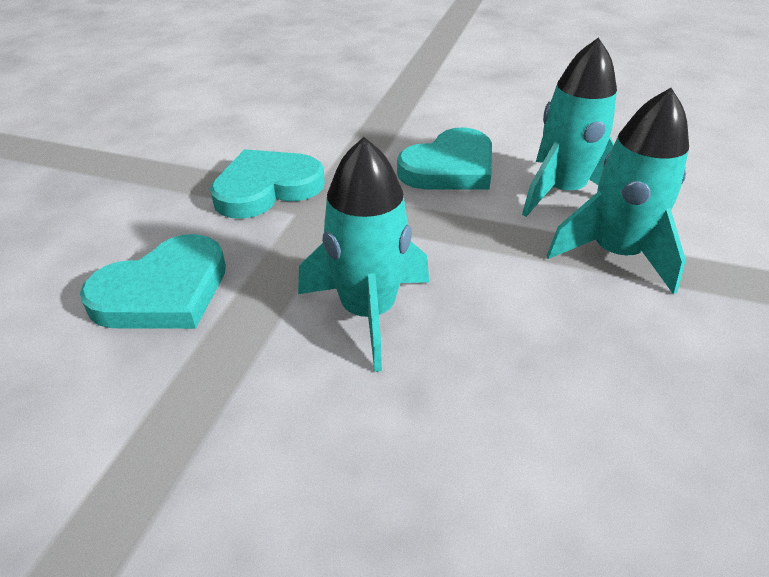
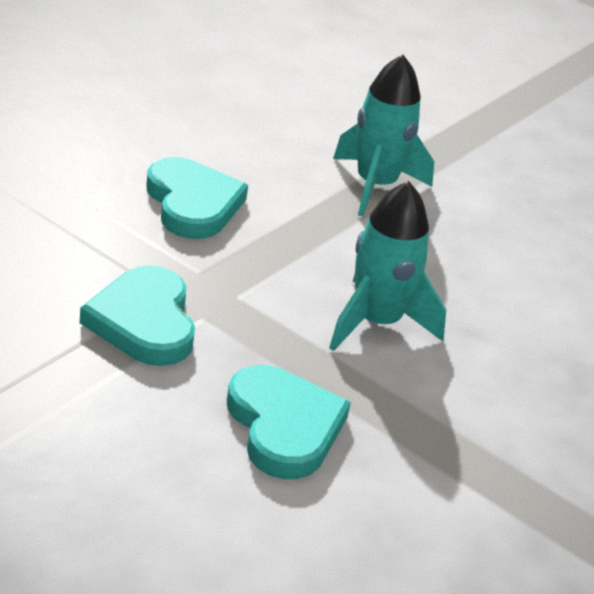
camera: 75 degrees left, 5 degrees down
(562, 192) = (277, 168): turquoise rocket -> none

